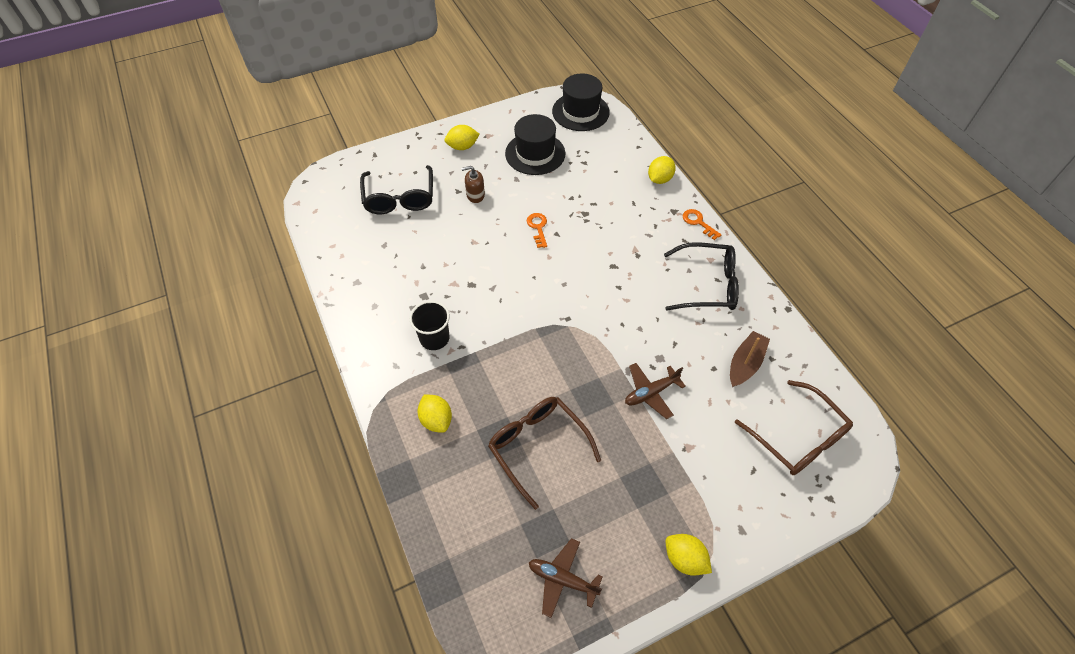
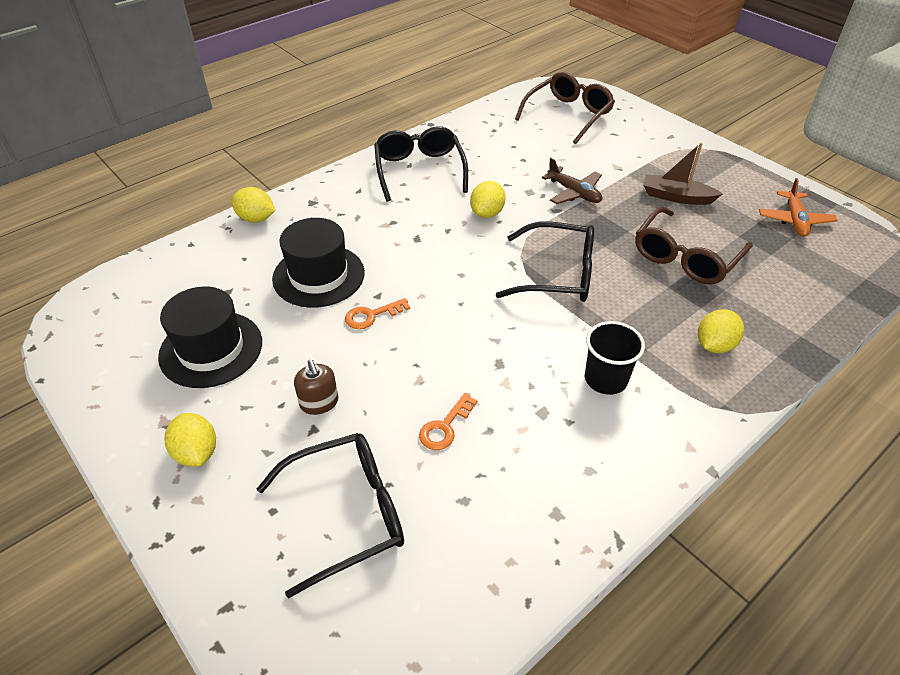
camera: 105 degrees left, 10 degrees down
(545, 344) = (557, 274): none -> black glasses
(562, 579) = (794, 220): brown plane -> orange plane
(580, 112) = (105, 313): black hat -> black hat (318, 276)
(684, 559) = (718, 160): yellow lemon -> yellow lemon (487, 213)
(698, 222) = (327, 183): orange key -> orange key (445, 427)
(745, 363) = (508, 143): brown boat -> brown boat (676, 197)

